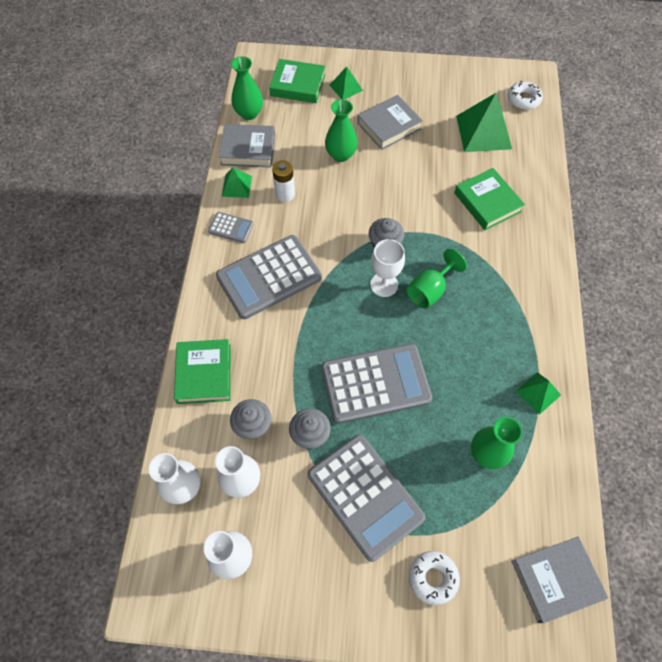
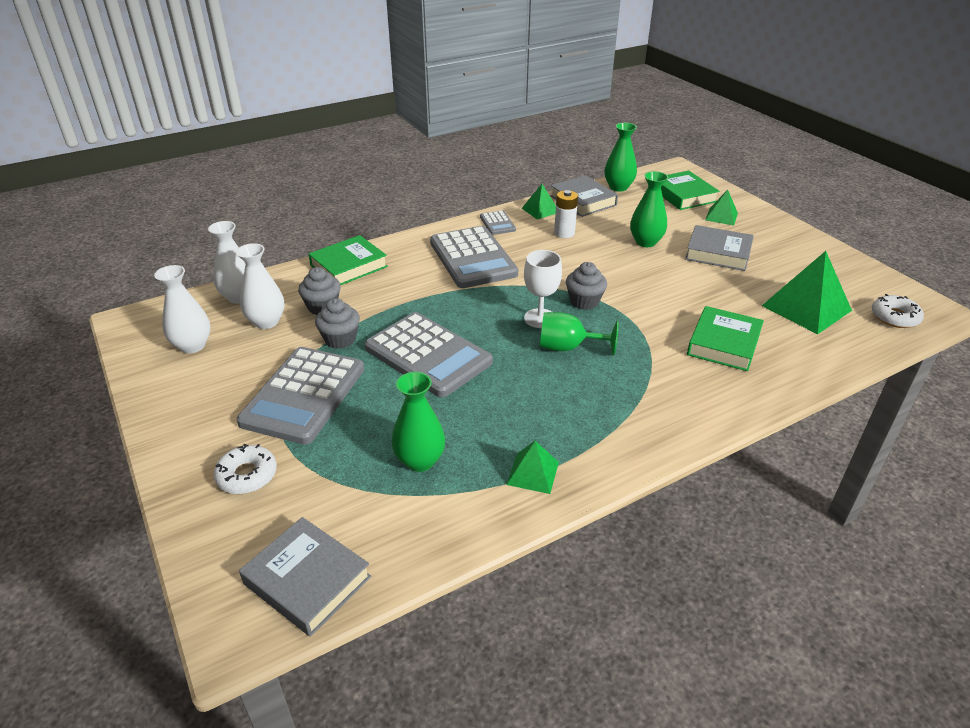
camera: 55 degrees right, 25 degrees down
(269, 277) = (472, 258): grey calculator -> grey calculator turned 135 degrees counterclockwise

